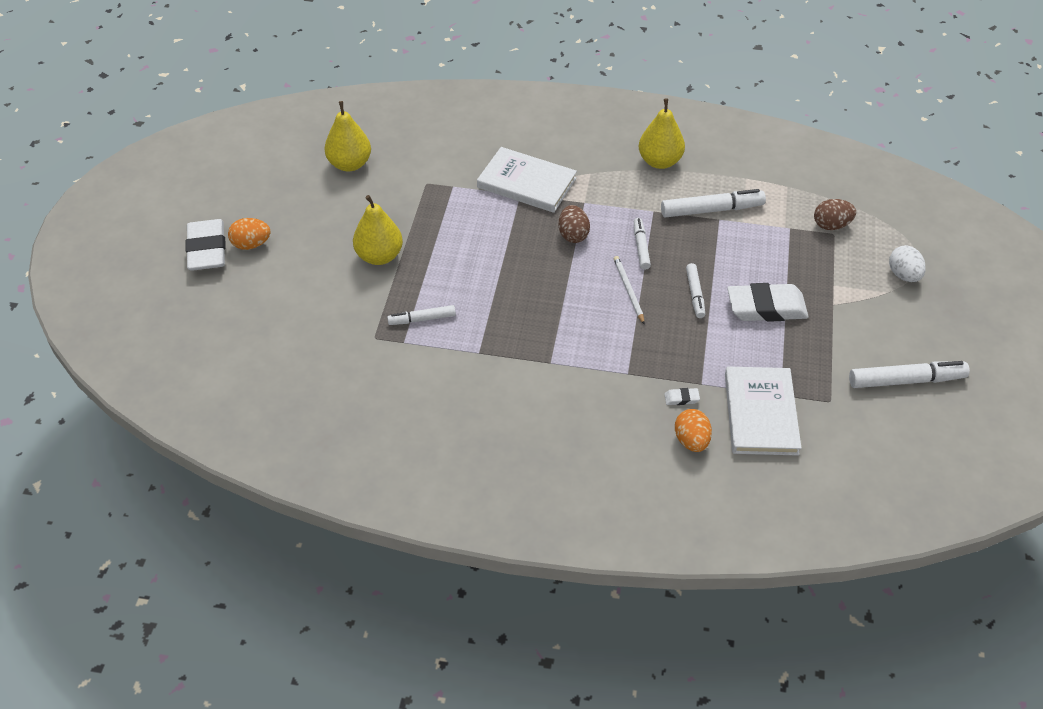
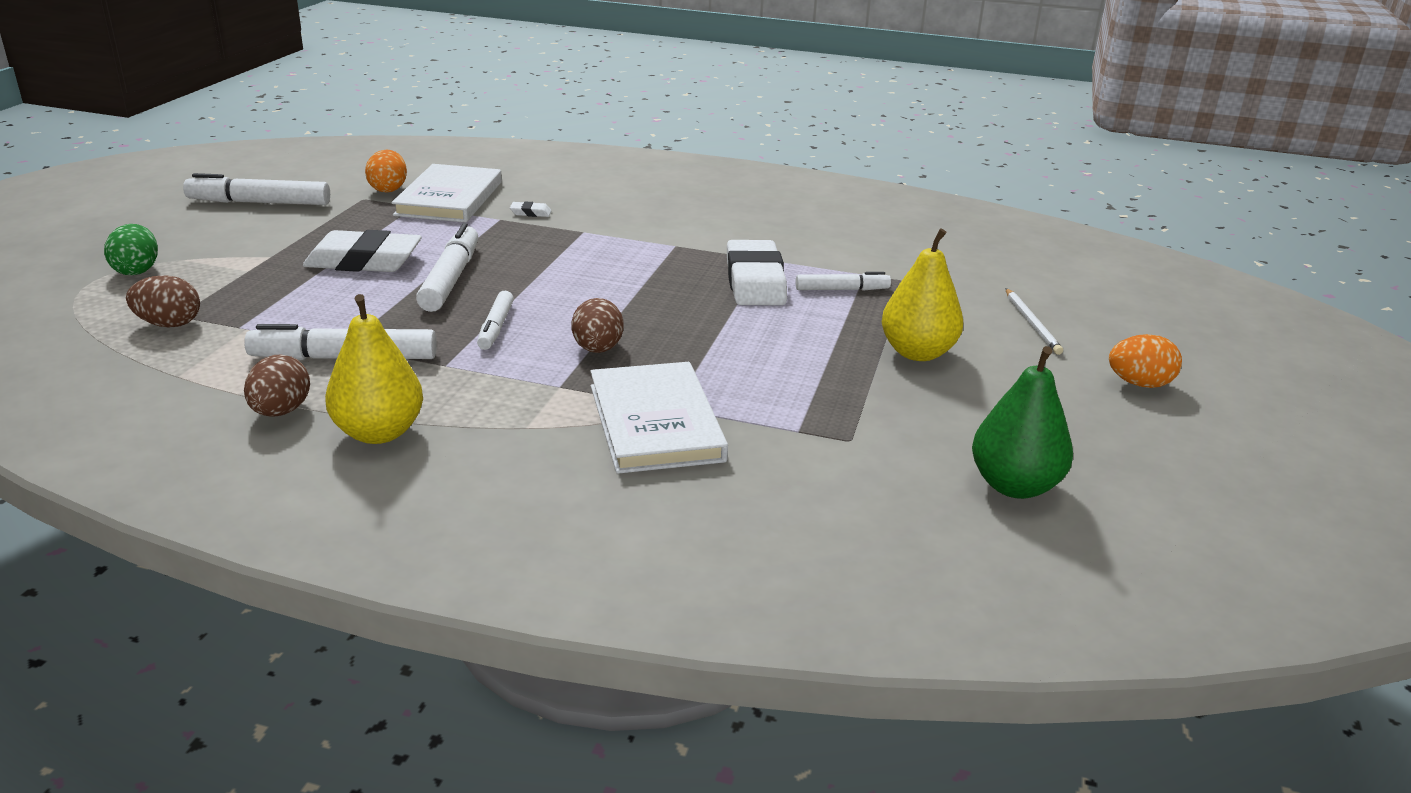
camera: 175 degrees left, 20 degrees down
(207, 249) = (1211, 384): white eraser -> white eraser (755, 281)
(350, 164) = (1014, 486): yellow pear -> green pear
(526, 183) = (656, 422): white book -> white book turned 45 degrees clockwise
(628, 290) = (542, 290): white pencil -> white pencil (1032, 324)
(691, 441) = (539, 191): orange egg -> orange egg (388, 189)
(695, 294) = (451, 279): white marker -> white marker, size x1.67
(716, 169) = (281, 411): none -> brown egg
(903, 275) = (137, 270): white egg -> green egg

